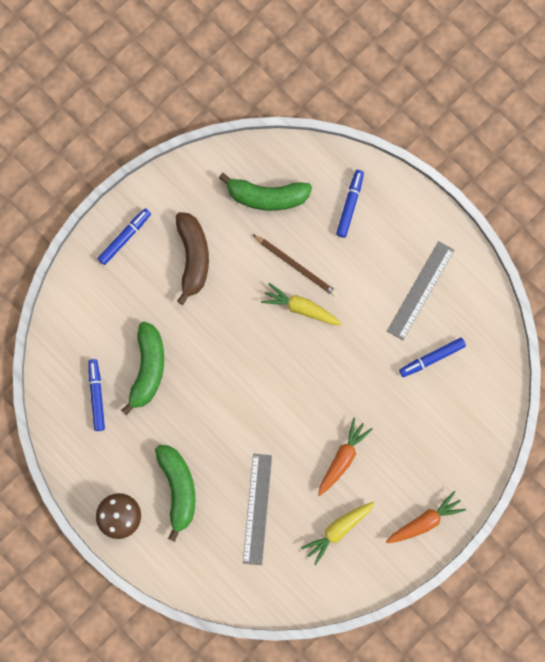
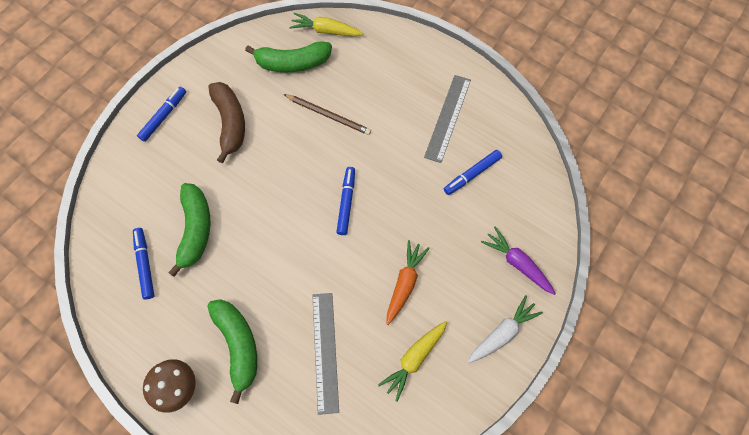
camera: 10 degrees left, 10 degrees down
(300, 308) = (338, 150): yellow carrot -> yellow carrot (325, 31)
(350, 205) = (369, 58): blue marker -> blue marker (346, 202)
(425, 521) = (502, 332): orange carrot -> white carrot
(455, 457) = (517, 263): none -> purple carrot

